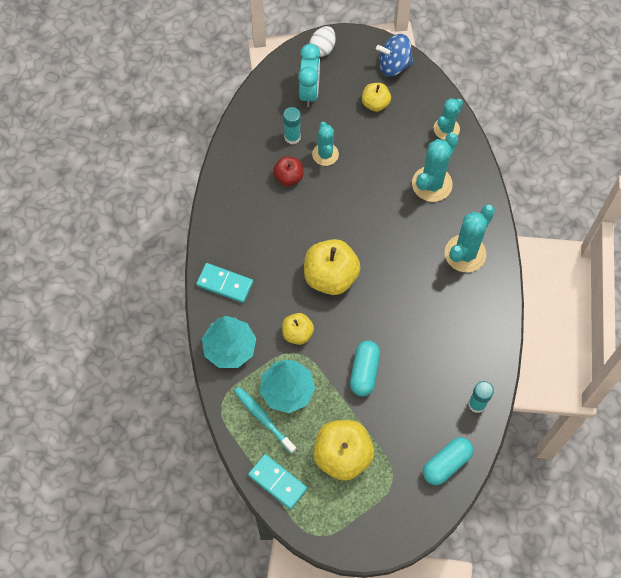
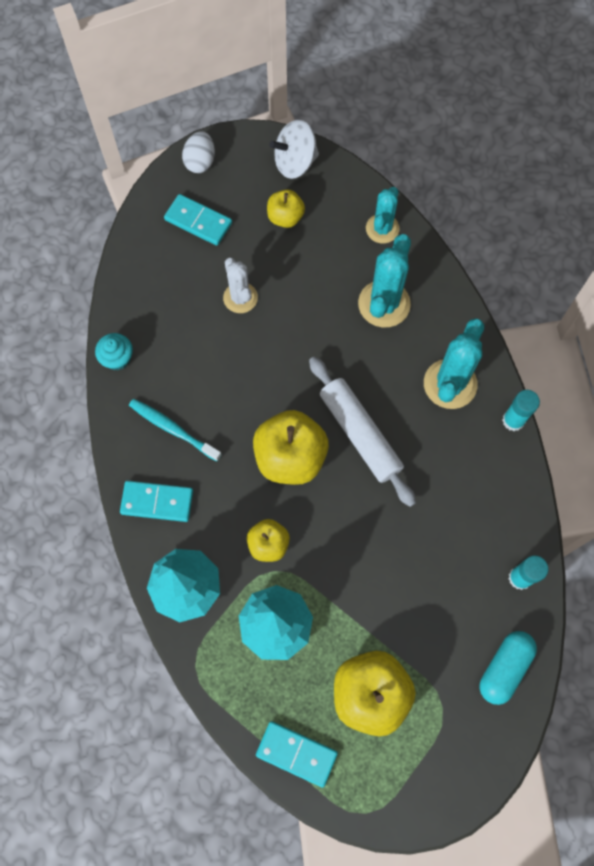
camera: 15 degrees left, 5 degrees up
(223, 176) = (117, 358): none -> turquoise cupcake
(263, 418) = (255, 671): turquoise toothbrush -> turquoise toothbrush (173, 429)
(288, 177) = (202, 339): red apple -> none
(292, 137) = (192, 285): turquoise glue stick -> turquoise glue stick (513, 420)
(309, 92) = (198, 221): turquoise clock -> turquoise domino
(325, 154) = (240, 298): turquoise cactus -> white cactus
(364, 372) = (367, 573): turquoise capsule -> none
(386, 273) = (359, 434): none -> white rolling pin
(394, 65) = (295, 162): blue spinning top -> white spinning top

